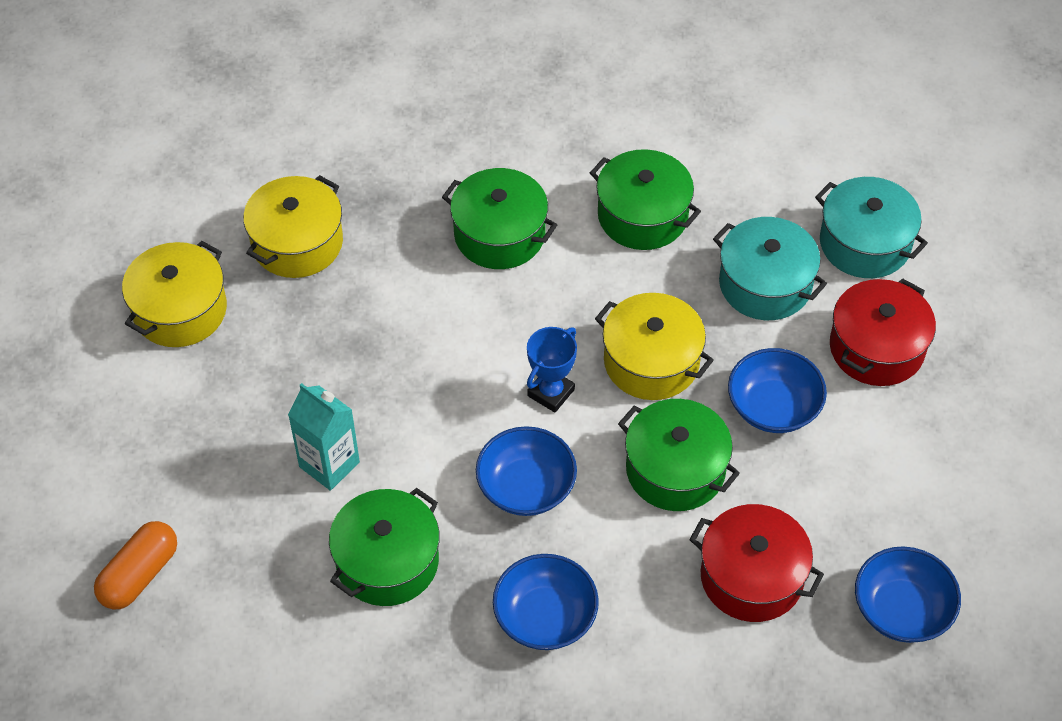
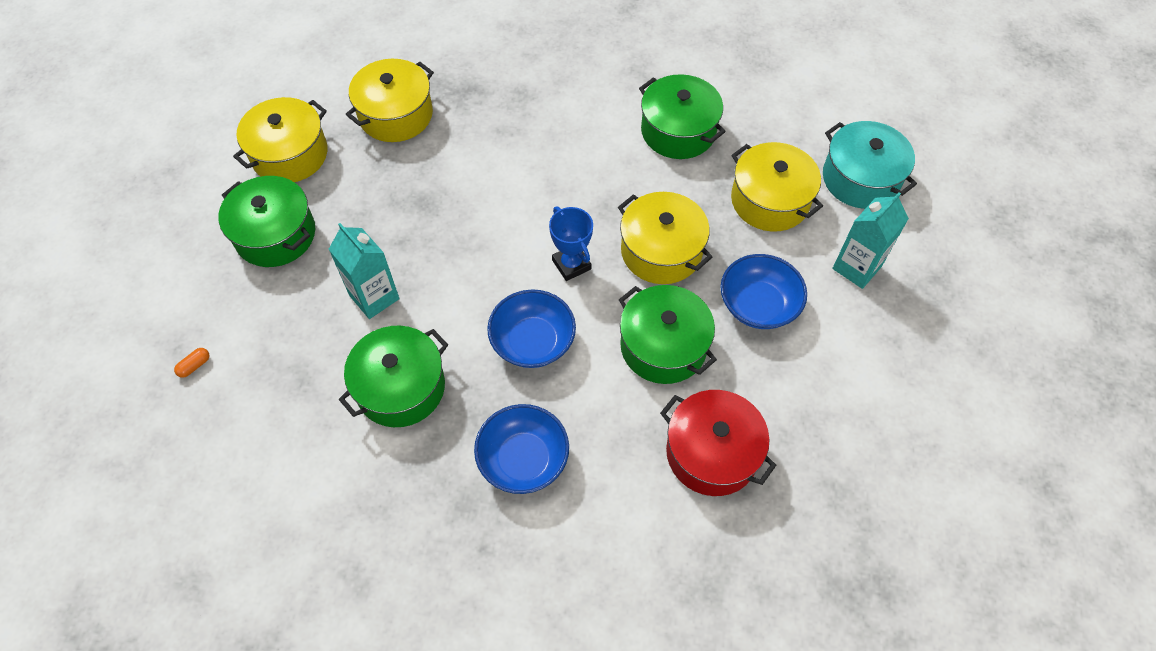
camera: 10 degrees right, 5 degrees up
(139, 575) = (194, 366): orange capsule -> orange capsule, size x0.43
(499, 234) = (558, 130): green pot -> green pot (275, 234)
(551, 393) = (571, 264): blue trophy -> blue trophy turned 75 degrees counterclockwise
(765, 284) = (770, 200): turquoise pot -> yellow pot
(876, 348) = (856, 267): red pot -> turquoise carton
(901, 609) = (842, 505): blue bowl -> none

